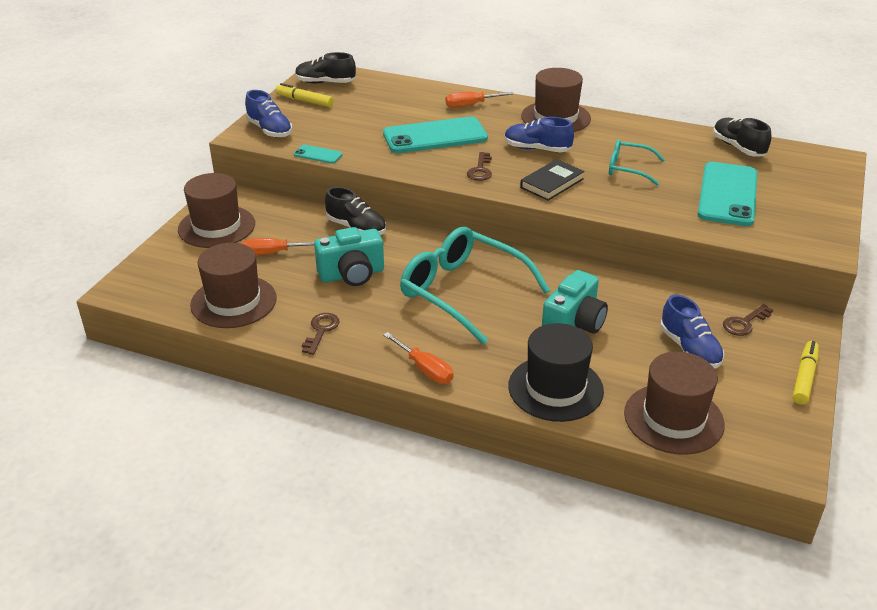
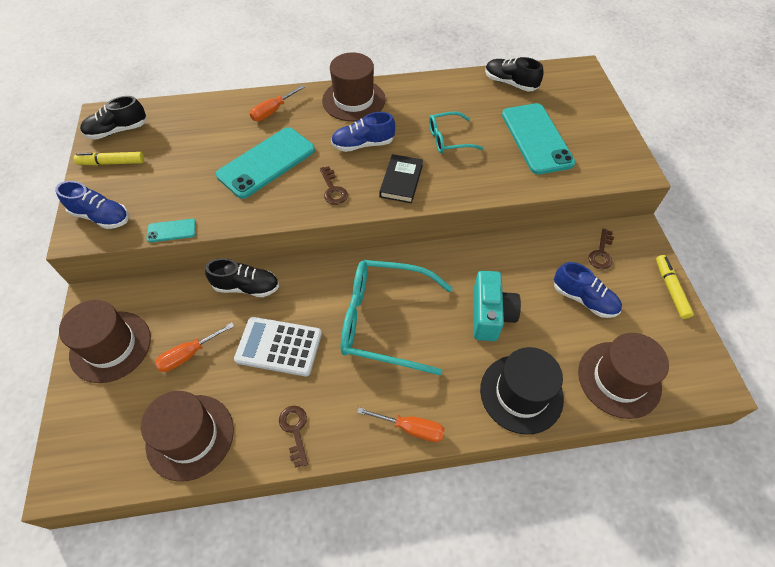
camera: 30 degrees left, 20 degrees up
(352, 275) = (279, 346): turquoise camera -> white calculator

